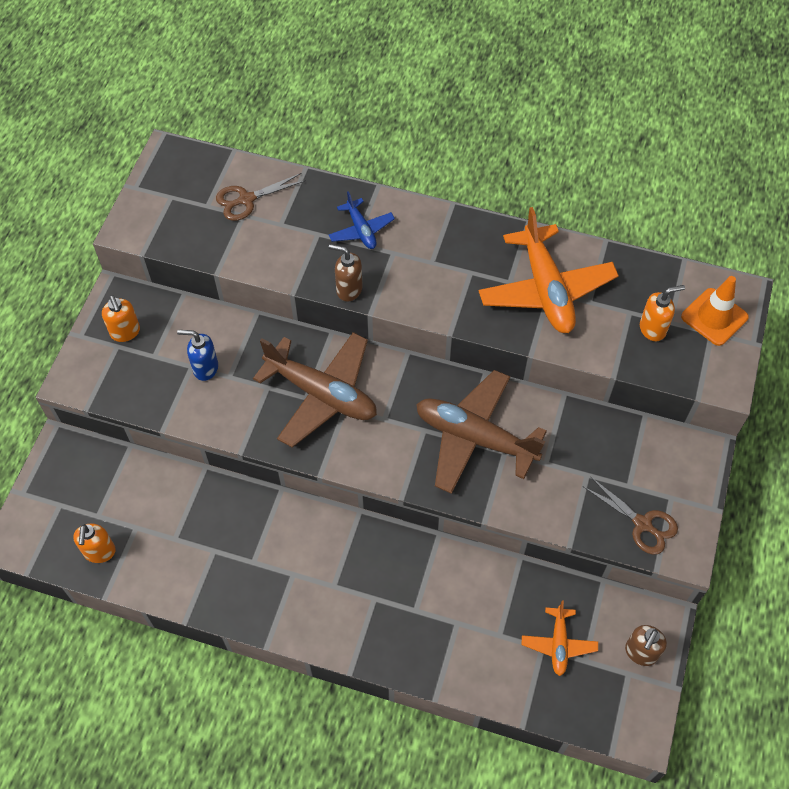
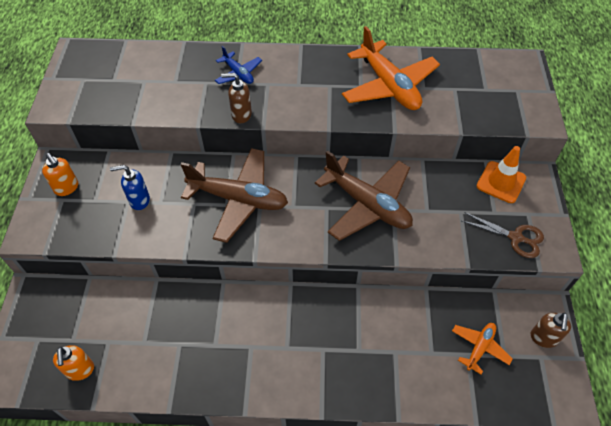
camera: 15 degrees left, 5 degrees down
(246, 199) = (144, 70): brown scissors -> none
(474, 438) = (367, 204): brown plane -> brown plane turned 150 degrees counterclockwise
(558, 644) = (479, 348): orange plane -> orange plane turned 135 degrees counterclockwise
(653, 329) = (475, 96): orange soap dispenser -> none
(714, 317) = (515, 80): orange traffic cone -> orange traffic cone (501, 182)

